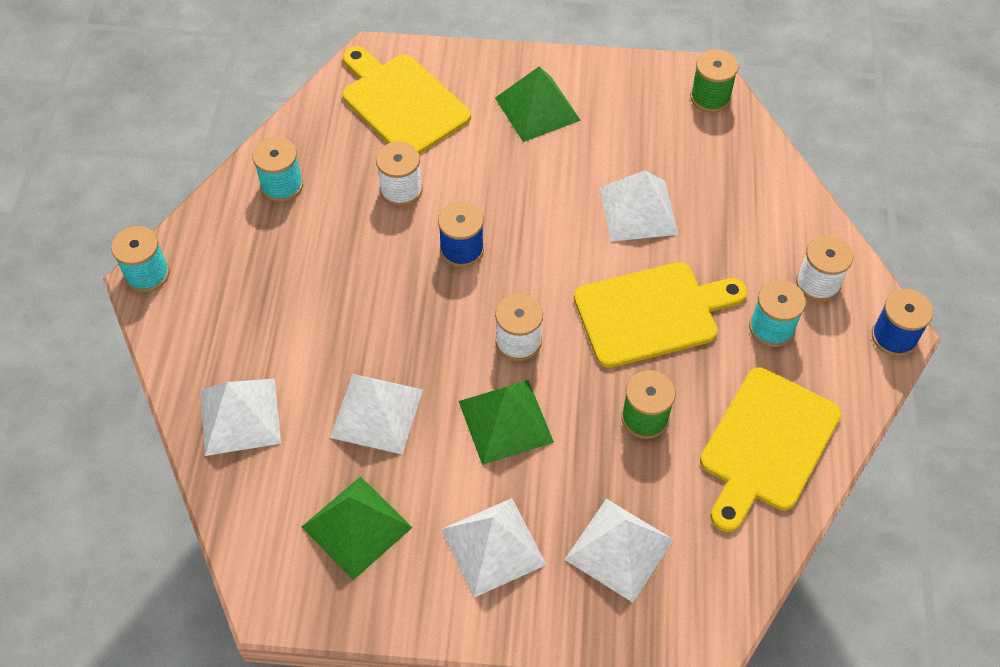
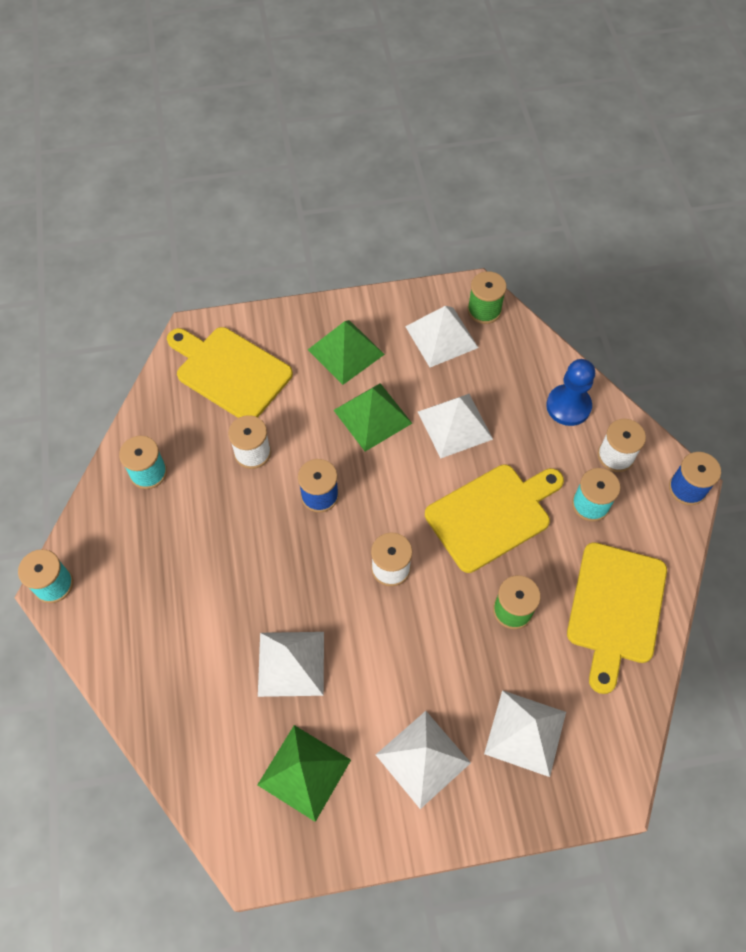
camera: 15 degrees left, 5 degrees up
(240, 416) = (174, 697): white pyramid -> white pyramid (441, 337)
(505, 421) = (400, 642): green pyramid -> green pyramid (372, 416)
(778, 219) = (568, 406): none -> blue pawn

